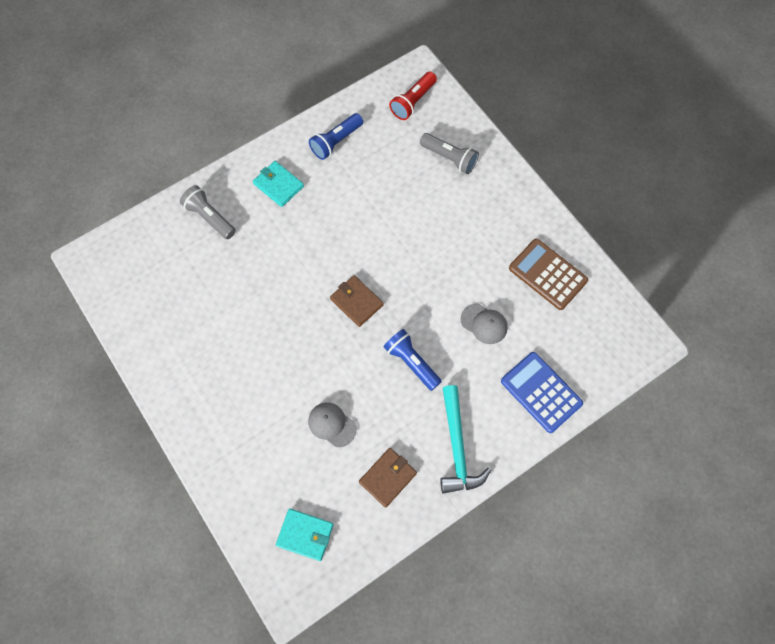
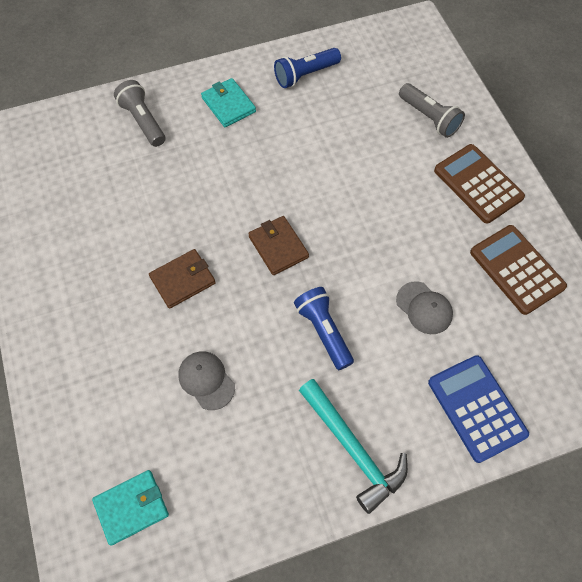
camera: 15 degrees right, 5 degrees down
(305, 535) = (131, 507): turquoise wallet -> turquoise wallet turned 60 degrees counterclockwise
(388, 477) = (255, 463): brown wallet -> brown wallet (183, 280)
(413, 102) = (402, 53): red flashlight -> none
(457, 447) = (353, 448): turquoise hammer -> turquoise hammer turned 45 degrees counterclockwise
(502, 208) = (478, 184): none -> brown calculator

